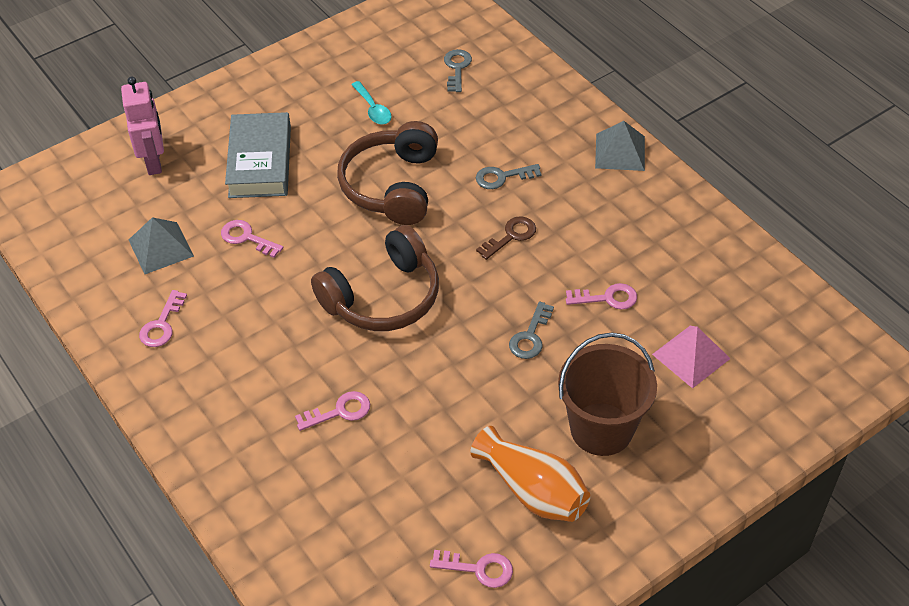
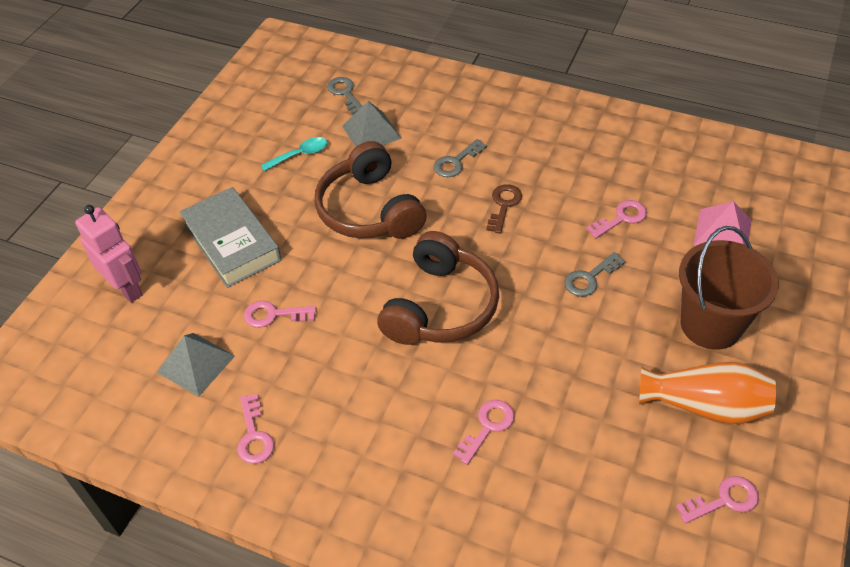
camera: 30 degrees left, 0 degrees up
(373, 109) = (300, 155): turquoise spoon -> turquoise spoon turned 60 degrees counterclockwise
(530, 336) = (590, 278): grey key -> grey key turned 60 degrees clockwise
(620, 152) = (530, 103): grey pyramid -> grey pyramid (371, 132)

